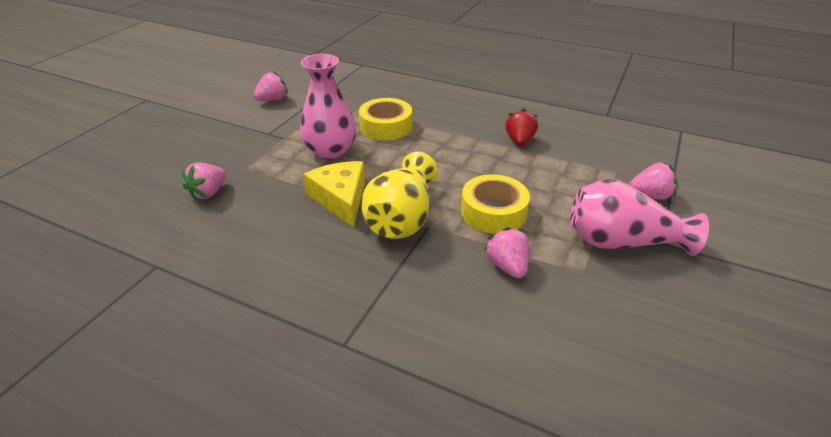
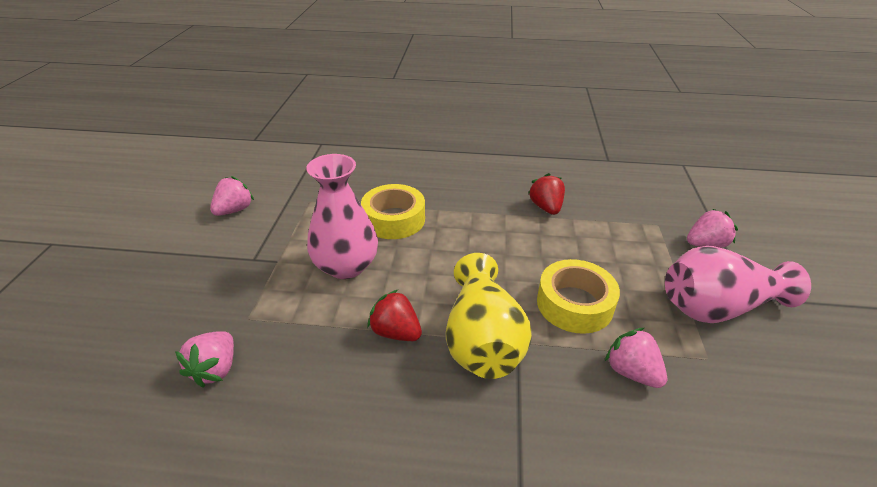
camera: 20 degrees left, 0 degrees up
(340, 199) = (396, 332): yellow cheese -> red strawberry

